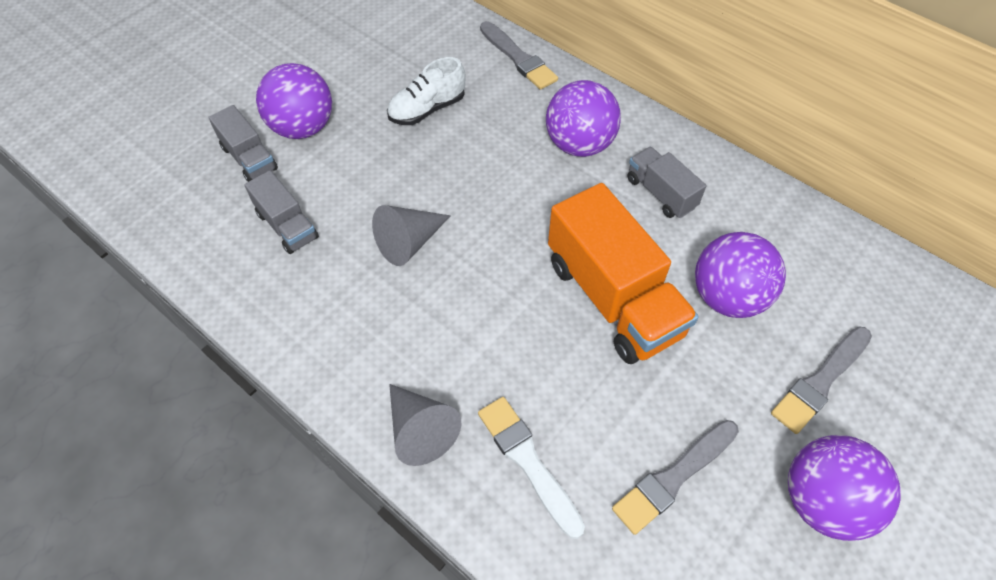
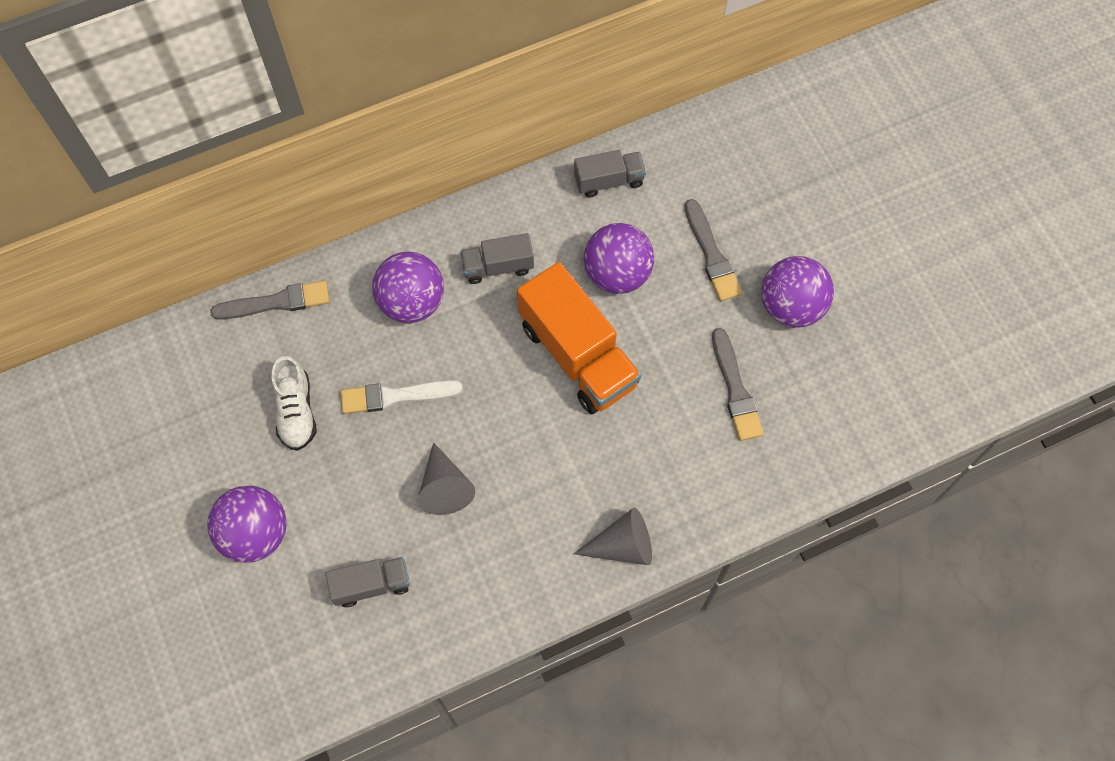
camera: 65 degrees left, 10 degrees up
(249, 158) = (268, 596): grey truck -> grey truck (609, 181)
(528, 462) = (681, 480): white brush -> white brush (396, 396)
(613, 298) = (578, 355): orange truck -> orange truck turned 60 degrees clockwise

